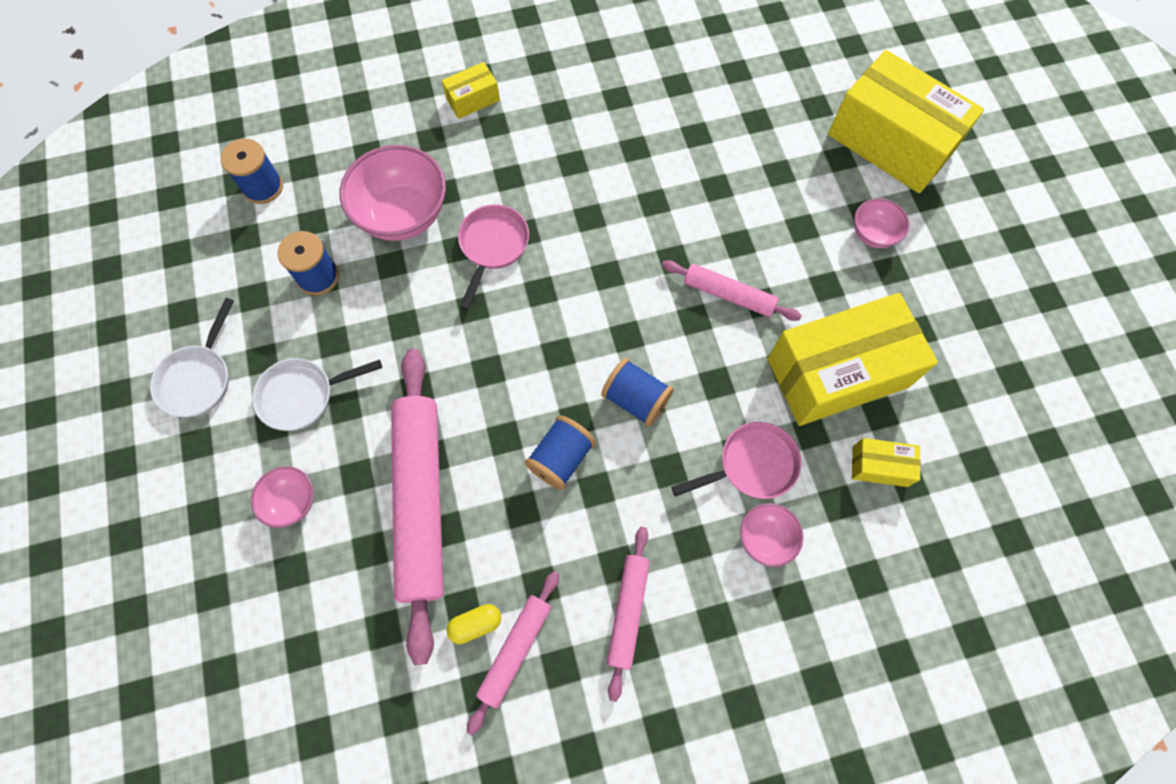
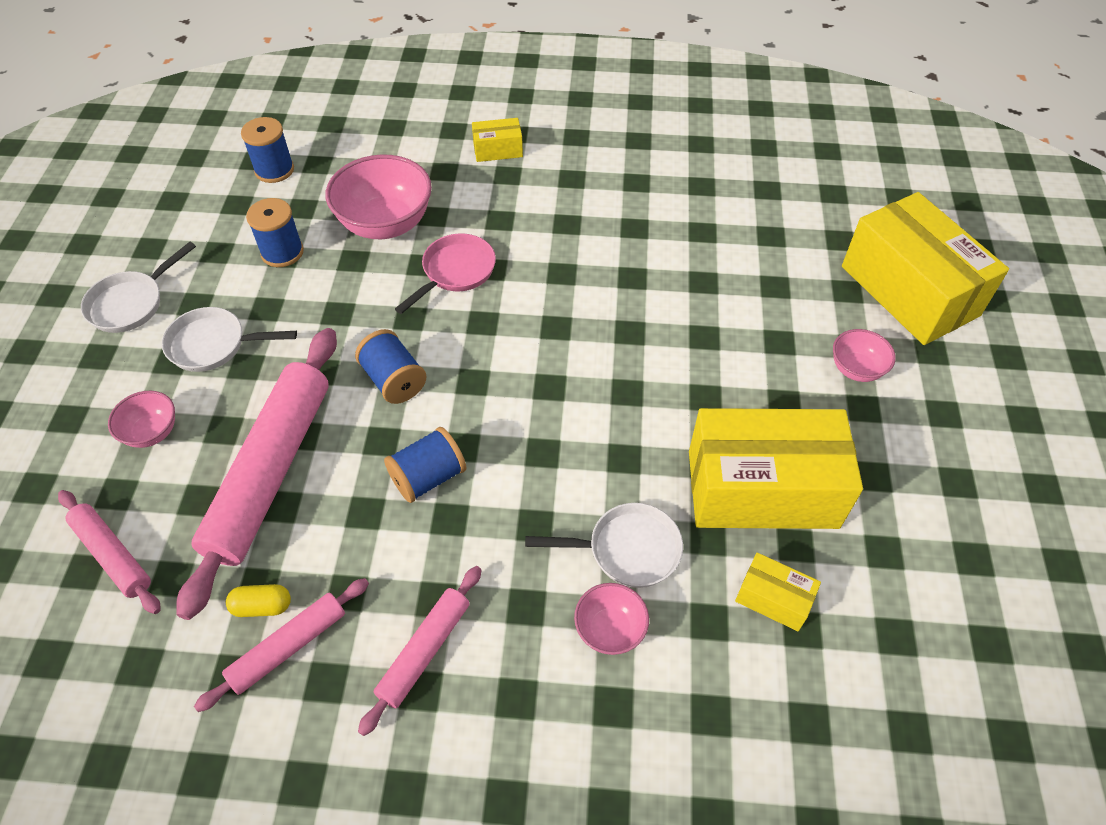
camera: 20 degrees right, 15 degrees down
(635, 399) = (531, 447): blue spool -> blue spool (394, 380)
(728, 295) = (673, 380): pink rolling pin -> pink rolling pin (112, 555)
(751, 465) = (627, 550): pink pan -> white pan

